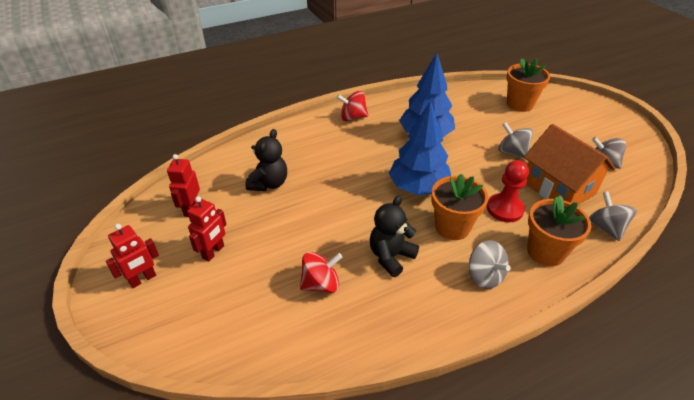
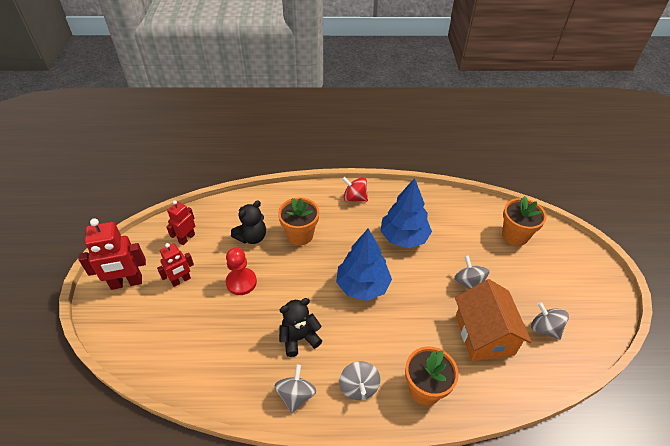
camera: 25 degrees right, 5 degrees up
(143, 279) = (126, 283): red robot -> red robot, size x1.62
(321, 284) = (235, 338): red spinning top -> none
(452, 227) = (364, 333): orange flower pot -> orange flower pot (300, 235)
(505, 209) = (420, 335): red pawn -> red pawn (241, 282)
(605, 228) = (496, 391): grey spinning top -> grey spinning top (296, 395)

